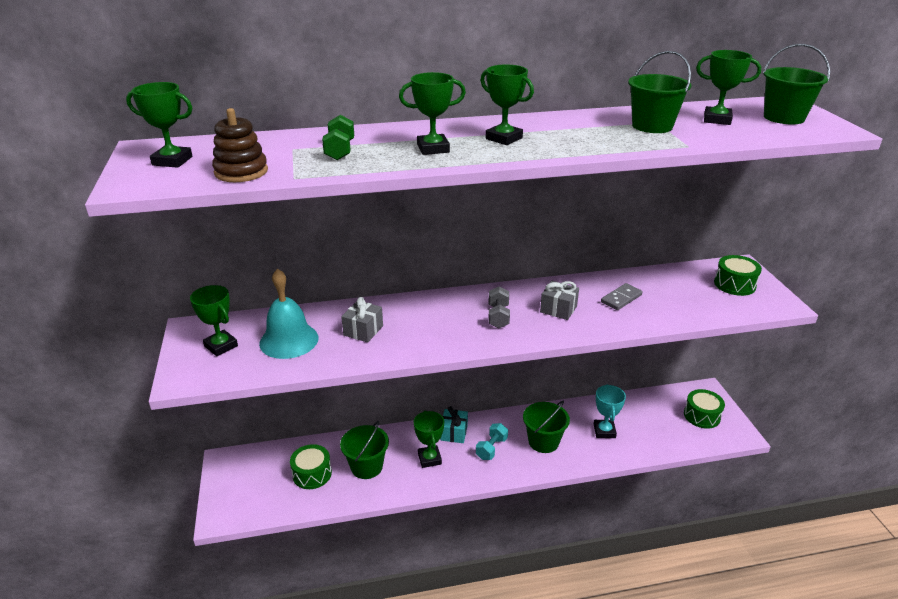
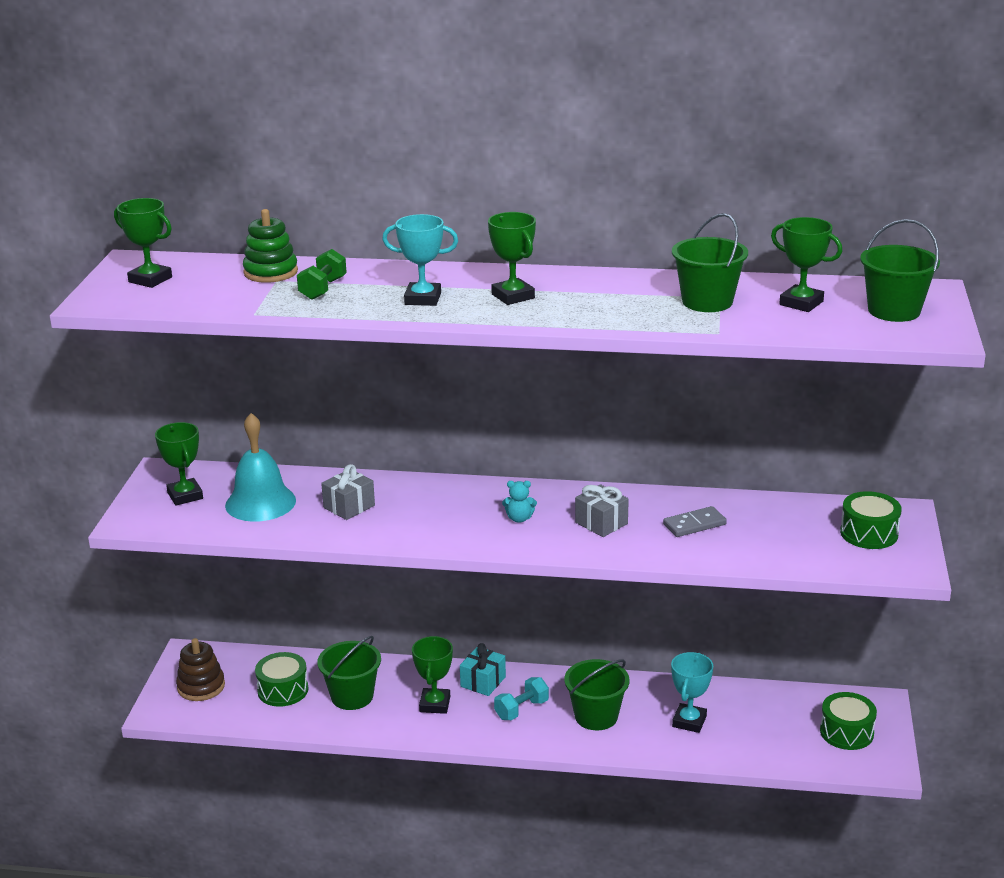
camera: 20 degrees right, 5 degrees down
(241, 172) = (208, 300): brown stacking toy -> brown stacking toy (201, 686)
(282, 143) = (271, 272): none -> green stacking toy
(433, 148) = (423, 299): green trophy -> turquoise trophy
(498, 316) = (519, 518): grey dumbbell -> turquoise teddy bear

